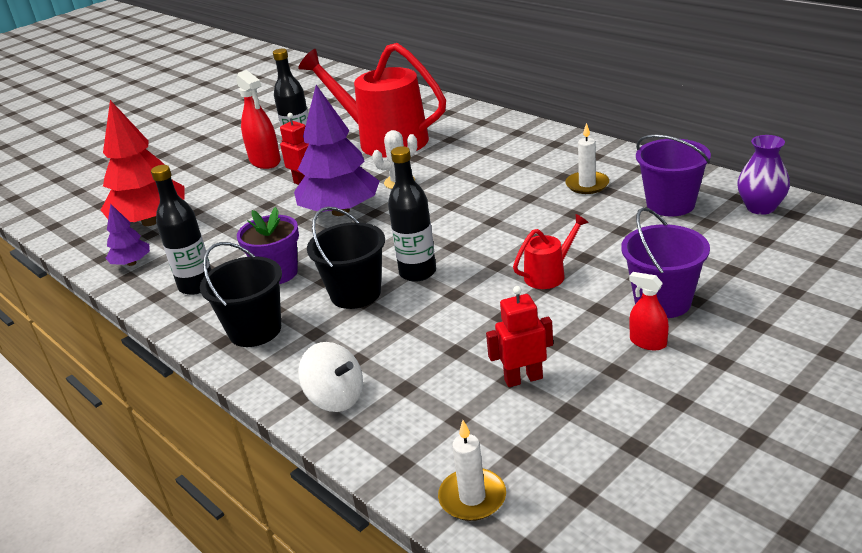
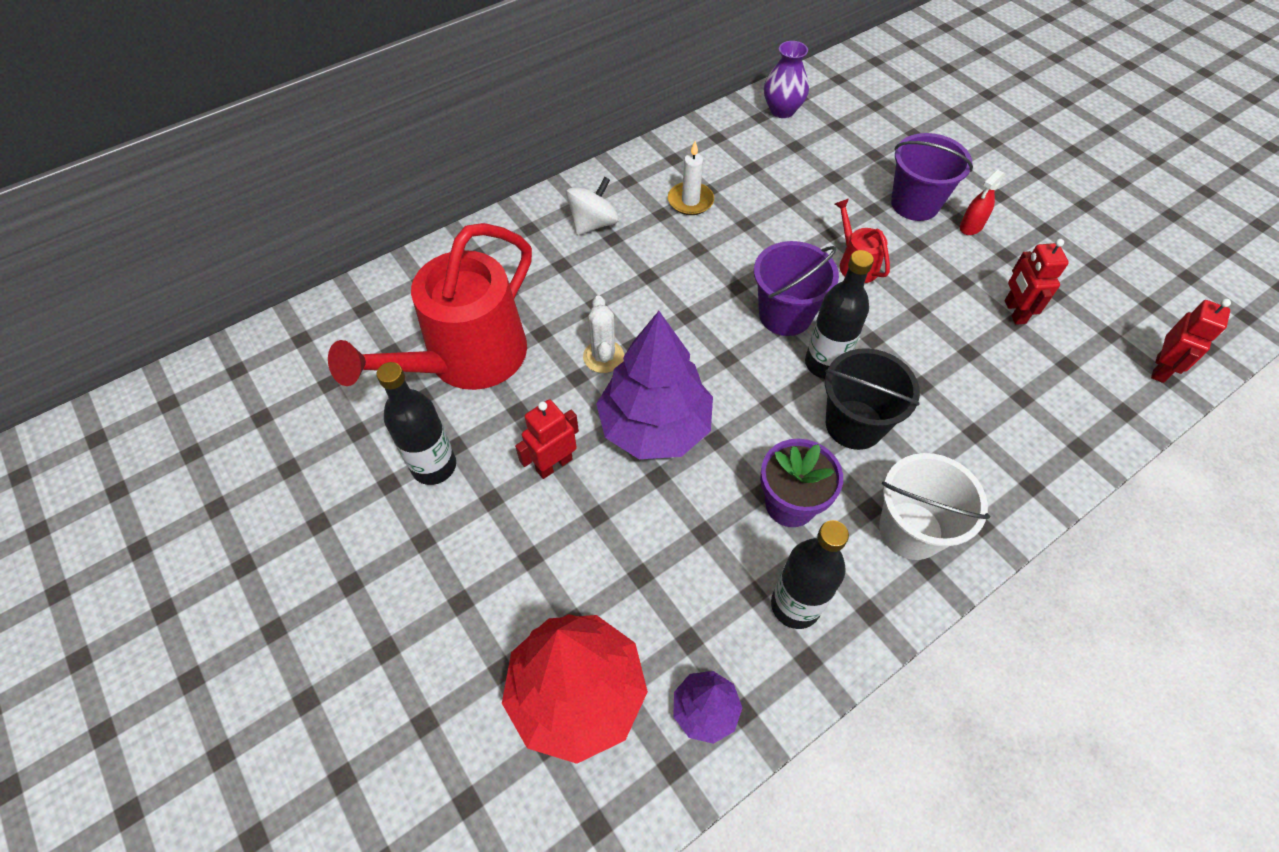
camera: 85 degrees left, 25 degrees up
(255, 330) = (910, 530): black bucket -> white bucket
(265, 161) = (444, 518): red spray bottle -> none
(336, 398) = (1036, 455): white spinning top -> white spinning top (593, 223)
(472, 497) = (1160, 369): white candle -> red robot
(670, 204) = (755, 157): purple bucket -> purple bucket (785, 315)

